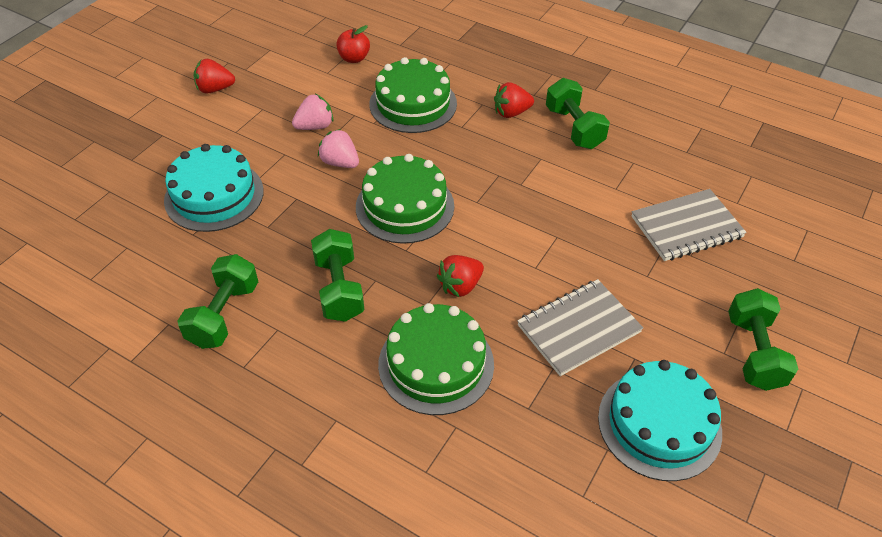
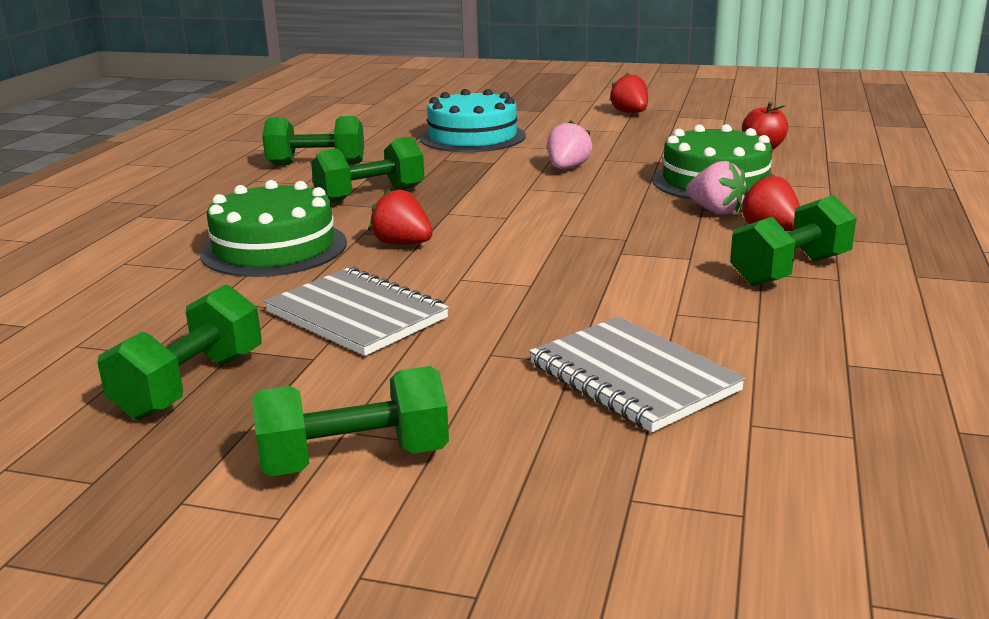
camera: 75 degrees right, 25 degrees down
(315, 126) = (617, 151): pink strawberry -> pink strawberry (715, 211)
(405, 206) = (520, 203): green cake -> none
(659, 424) = (190, 385): turquoise cake -> green dumbbell

